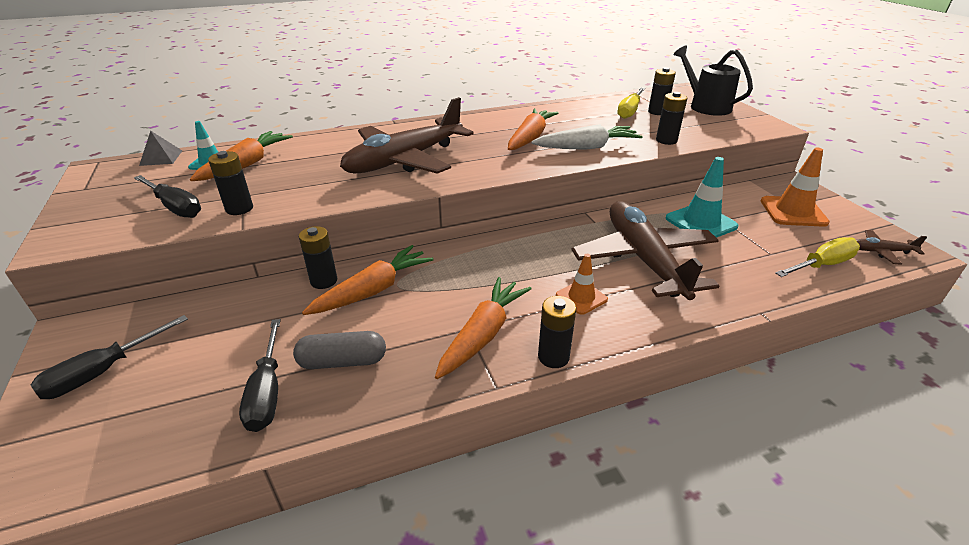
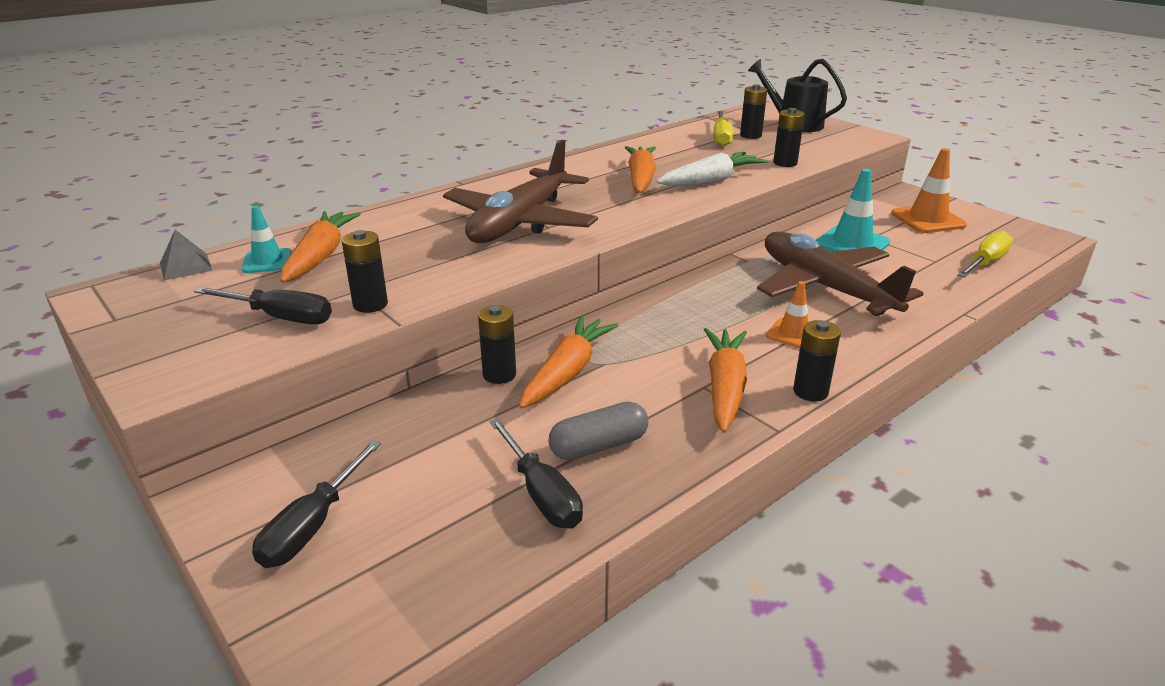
camera: 20 degrees left, 5 degrees down
(881, 251) = (1025, 242): brown plane -> none

